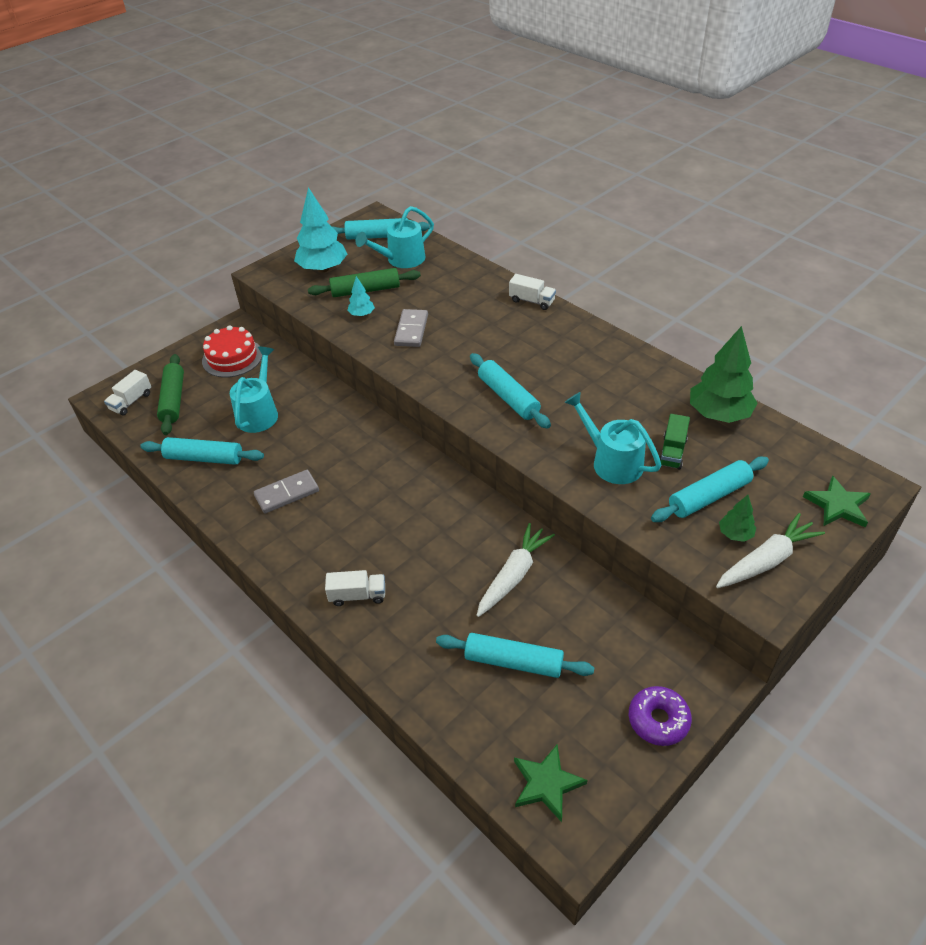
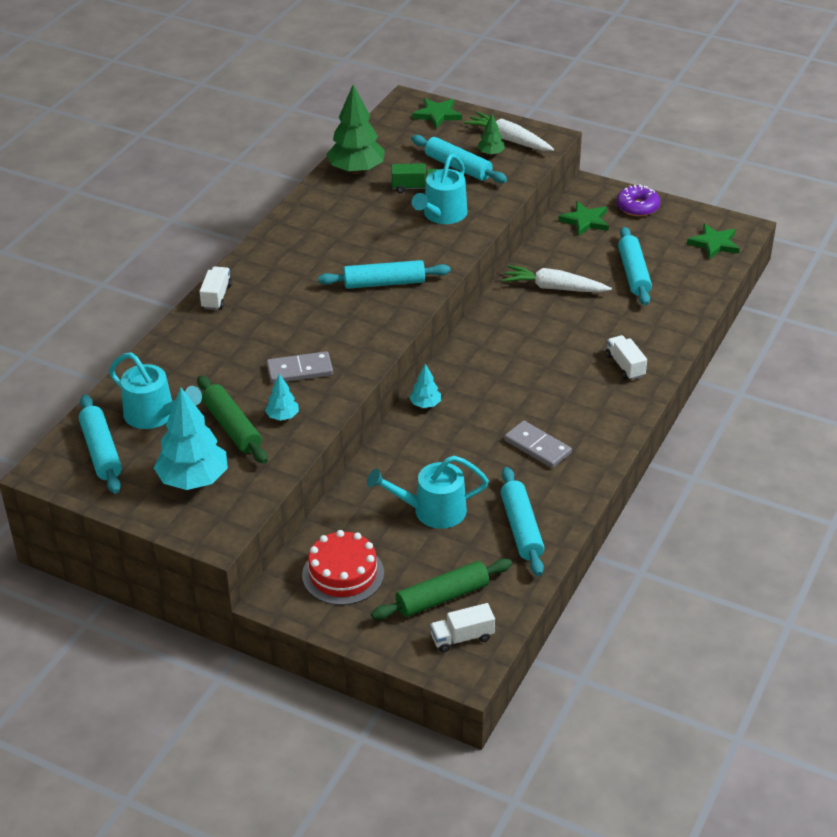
camera: 110 degrees left, 5 degrees down
(131, 401) = (462, 638): white truck -> white truck turned 150 degrees clockwise
(382, 435) = (425, 404): none -> turquoise tree
(508, 397) = (384, 283): turquoise rolling pin -> turquoise rolling pin turned 45 degrees clockwise
(638, 648) = (585, 221): none -> green star

